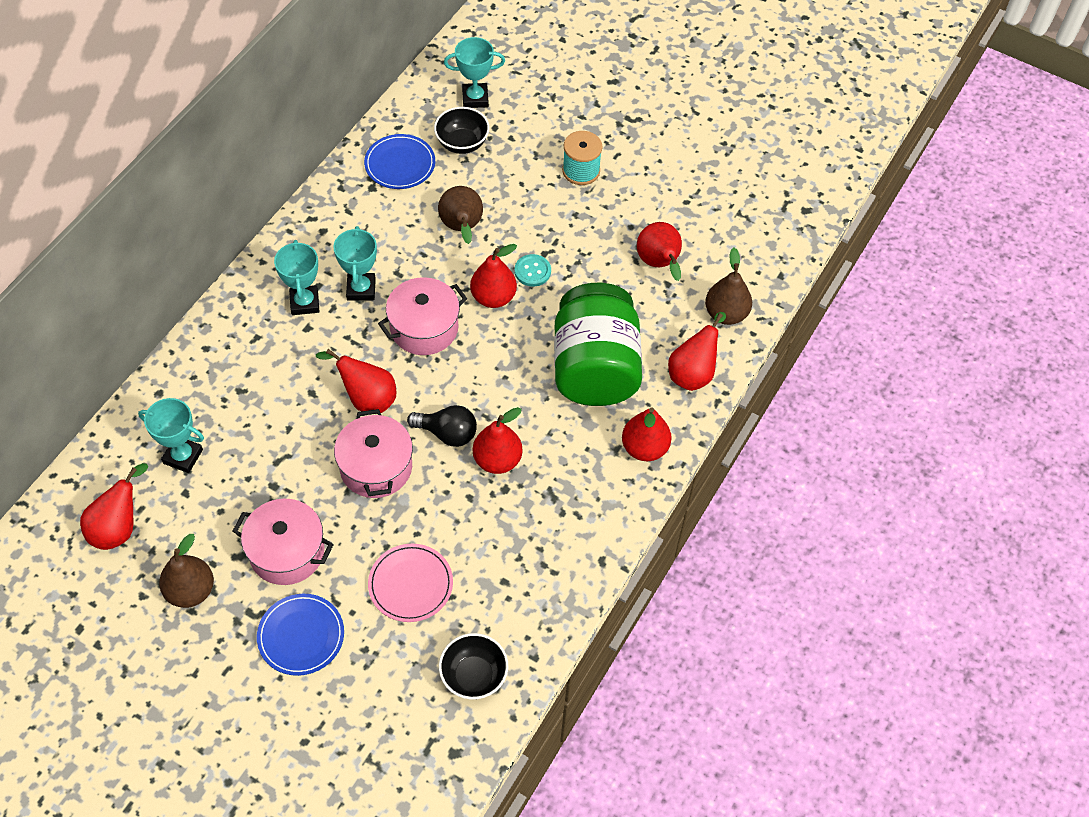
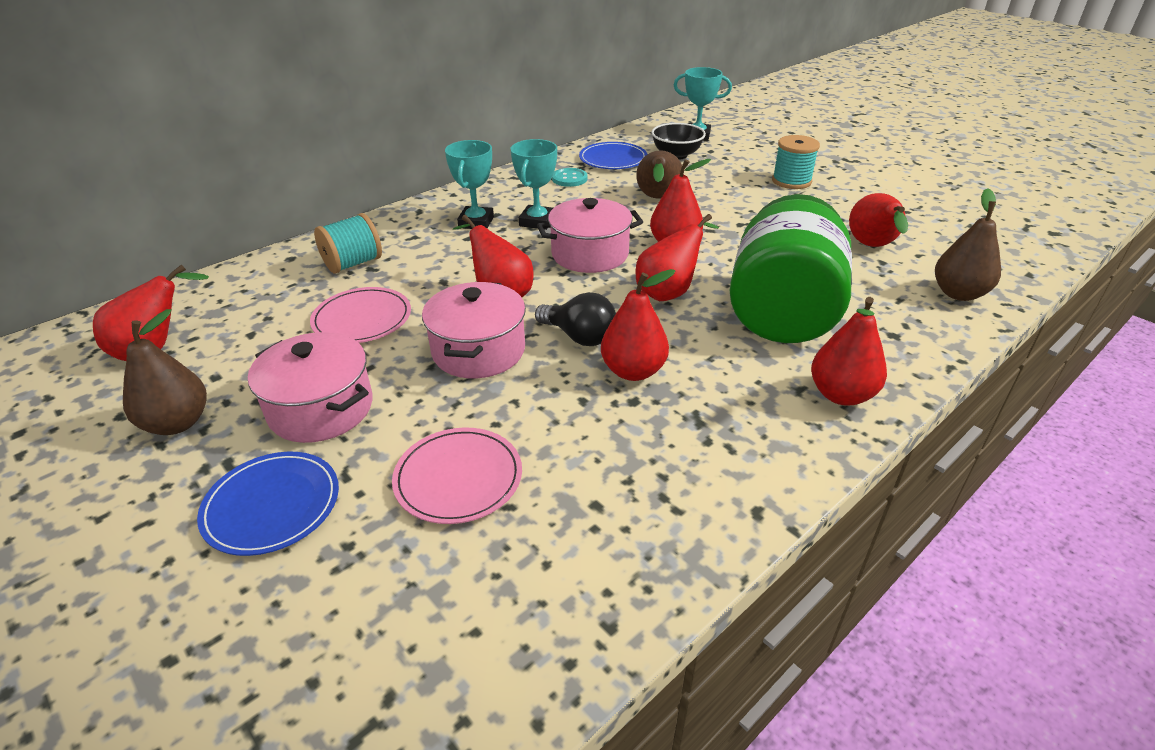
camera: 20 degrees right, 20 degrees down
(183, 456) = (273, 305): turquoise trophy -> none
(221, 388) = (353, 264): none -> turquoise spool
(267, 454) = (362, 319): none -> pink plate
(474, 676) = (495, 630): black bowl -> none
(532, 271) = (724, 233): turquoise button -> turquoise button (569, 179)
(693, 373) = (914, 335): red pear -> red pear (669, 292)

